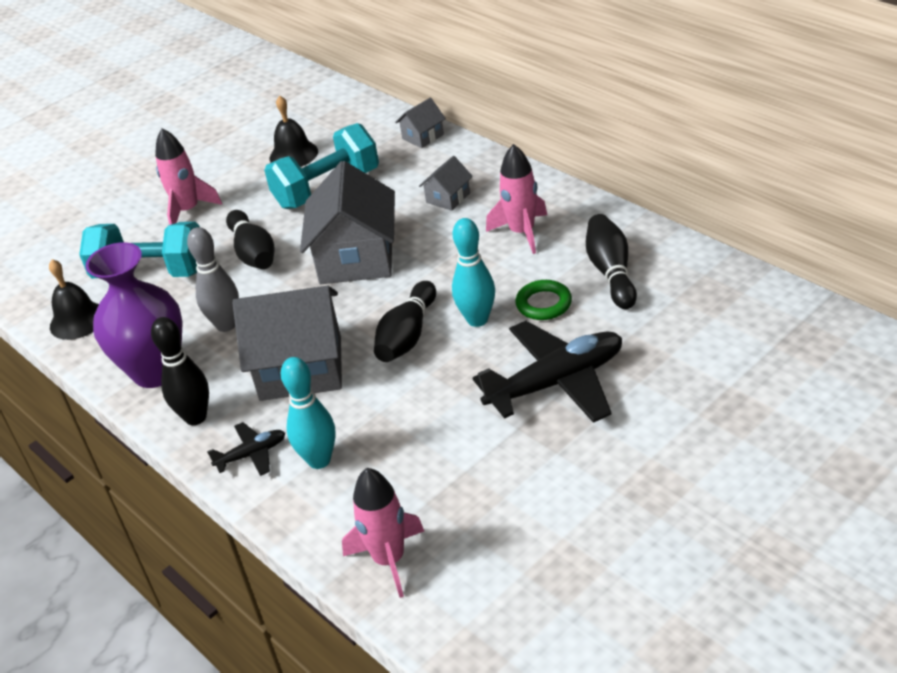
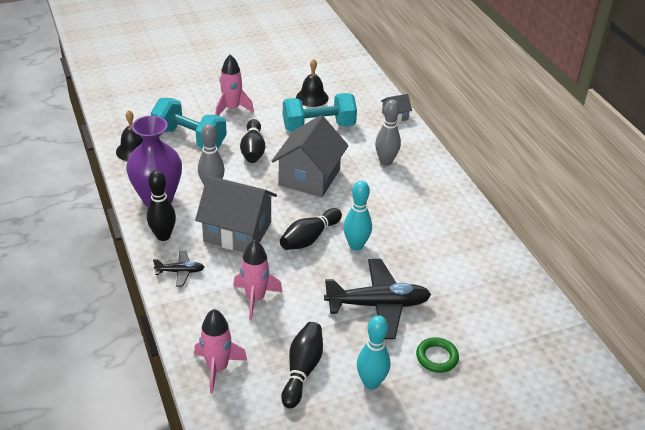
camera: 15 degrees right, 0 degrees up
(319, 460) = (215, 291): turquoise bowling pin -> turquoise bowling pin (371, 383)
(448, 198) = (386, 161): grey house -> grey bowling pin
(522, 232) = (416, 202): pink rocket -> pink rocket (255, 298)
(543, 304) = (401, 252): green ring -> green ring (436, 357)
(611, 272) = (454, 250): black bowling pin -> black bowling pin (302, 370)

